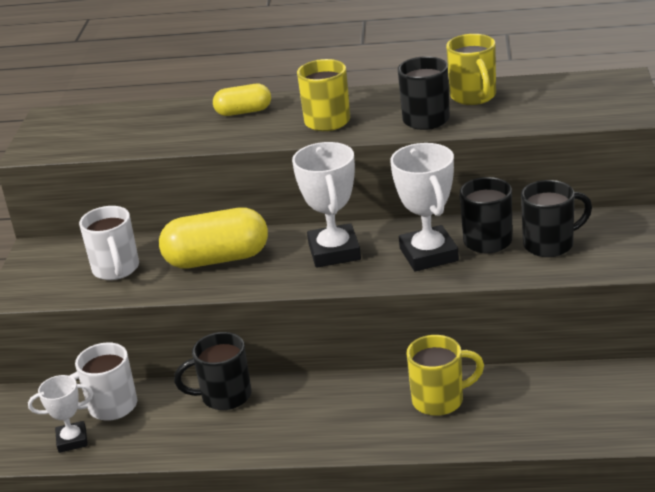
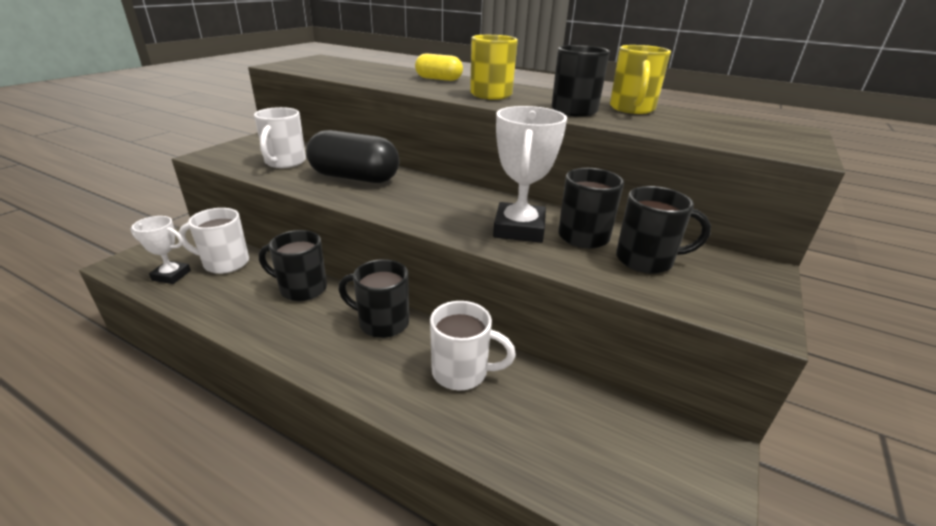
camera: 20 degrees right, 0 degrees up
(217, 259) = (354, 178): yellow capsule -> black capsule
(334, 252) = (443, 201): white trophy -> none
(335, 392) = (382, 322): none -> black mug
(440, 400) = (462, 372): yellow mug -> white mug

